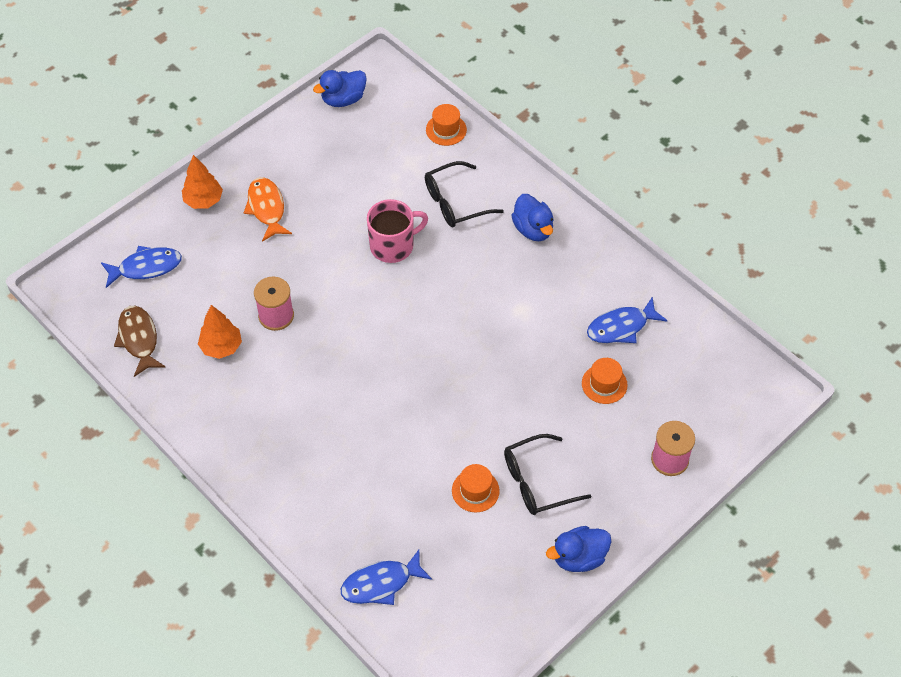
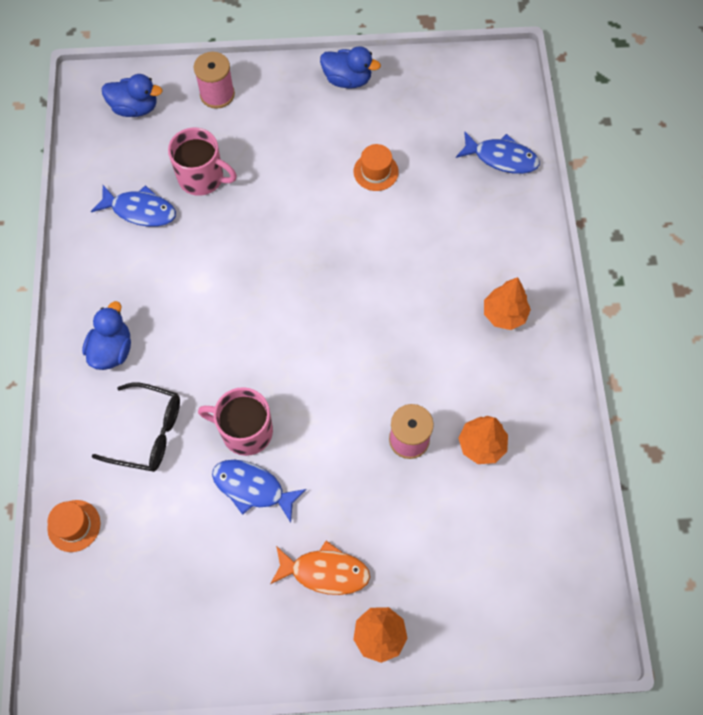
camera: 140 degrees left, 10 degrees up
(139, 339) = (552, 512): brown fish -> none
(146, 267) = (494, 594): blue fish -> blue fish (253, 488)
(267, 208) = (325, 572): orange fish -> orange fish turned 105 degrees counterclockwise
(275, 449) = (504, 314): none -> orange tree
(343, 99) = (132, 657): blue duck -> blue duck (135, 108)
(537, 482) = (325, 146): black glasses -> none
(604, 384) = (202, 178): orange hat -> pink mug

